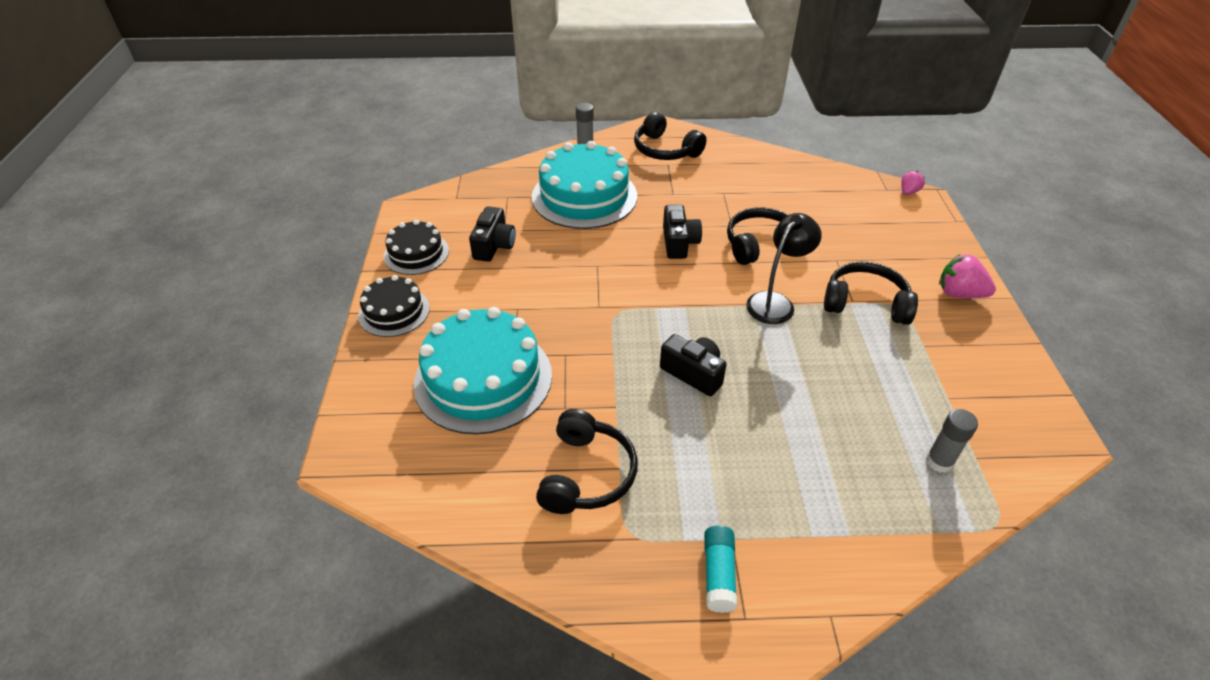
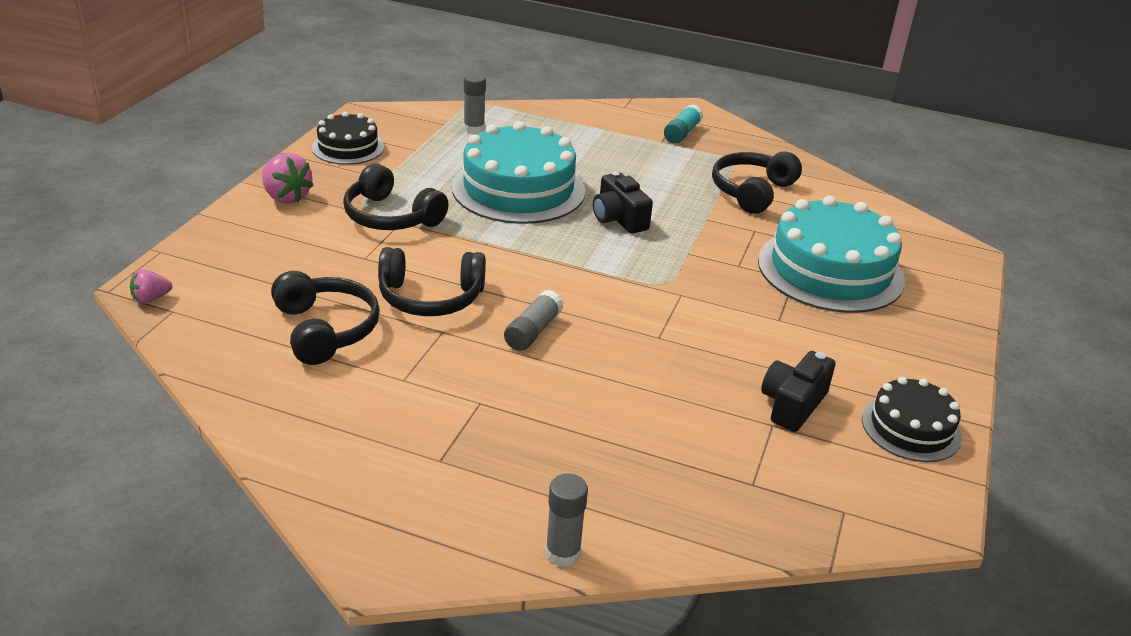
camera: 160 degrees left, 10 degrees down
(394, 312) = (935, 359): black cake -> black cake (348, 147)
(584, 196) = (622, 443): turquoise cake -> turquoise cake (518, 189)
(665, 150) = (418, 492): black headphones -> black headphones (326, 329)
(679, 243) = (533, 331): black camera -> grey glue stick
(775, 302) = (482, 243): black lamp -> none

